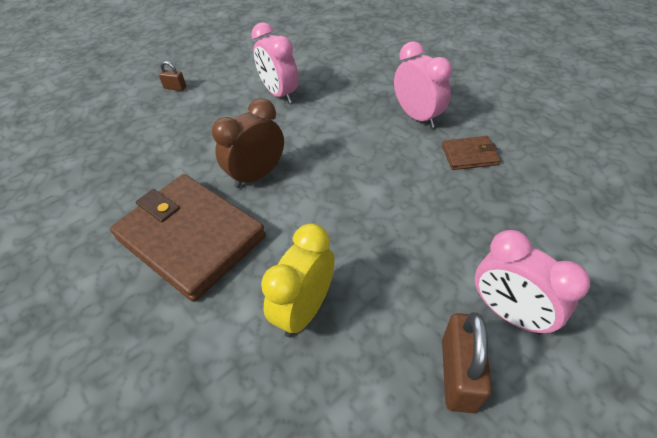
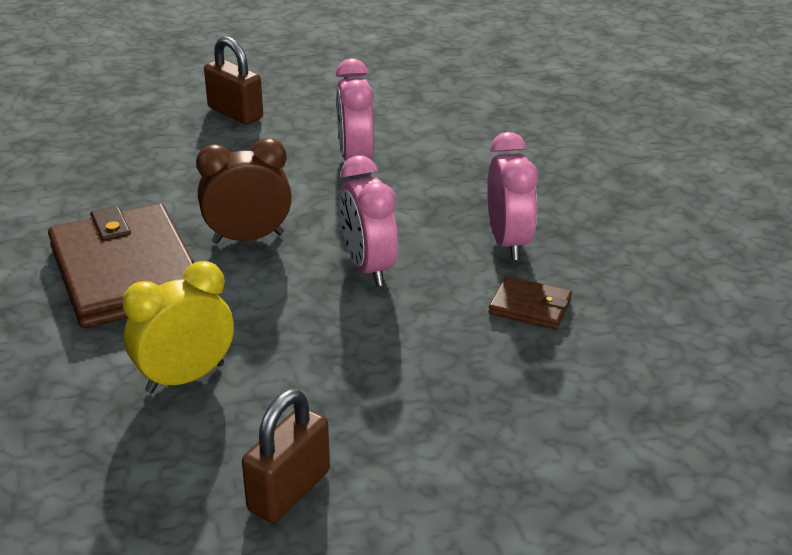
camera: 25 degrees right, 15 degrees down
(175, 88) = (235, 113): brown padlock -> brown padlock, size x1.93
(509, 313) = (401, 467): pink clock -> pink clock (368, 268)

